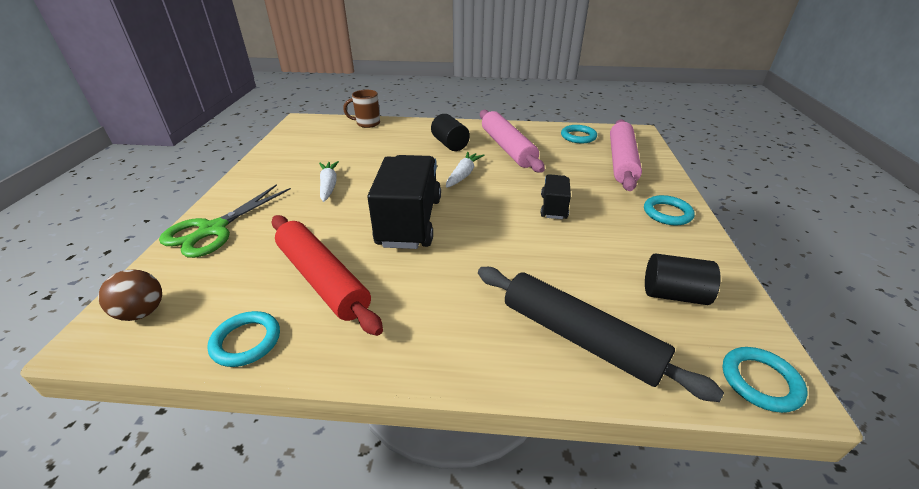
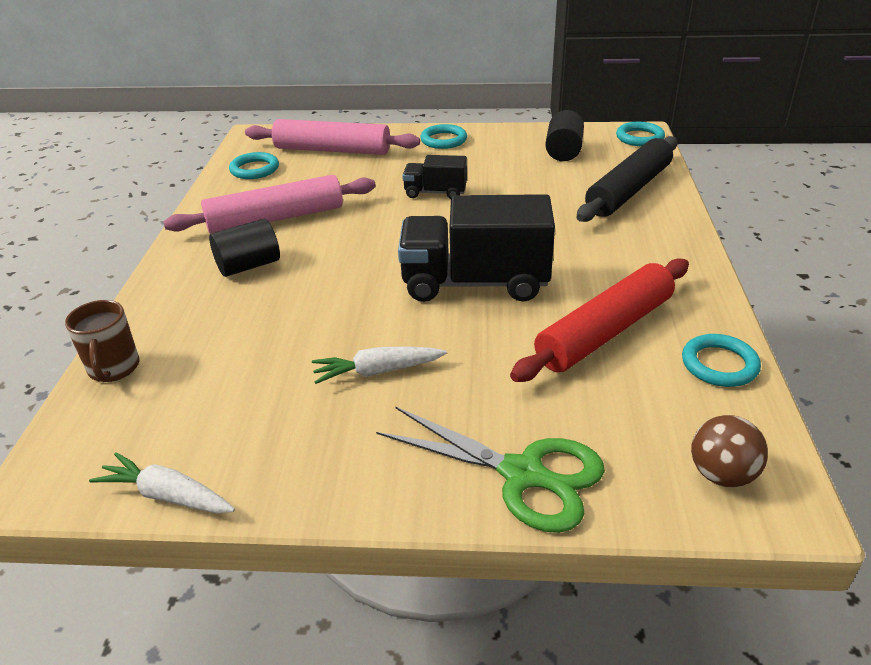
camera: 90 degrees left, 0 degrees up
(463, 175) = (353, 250): white carrot -> white carrot (167, 495)

